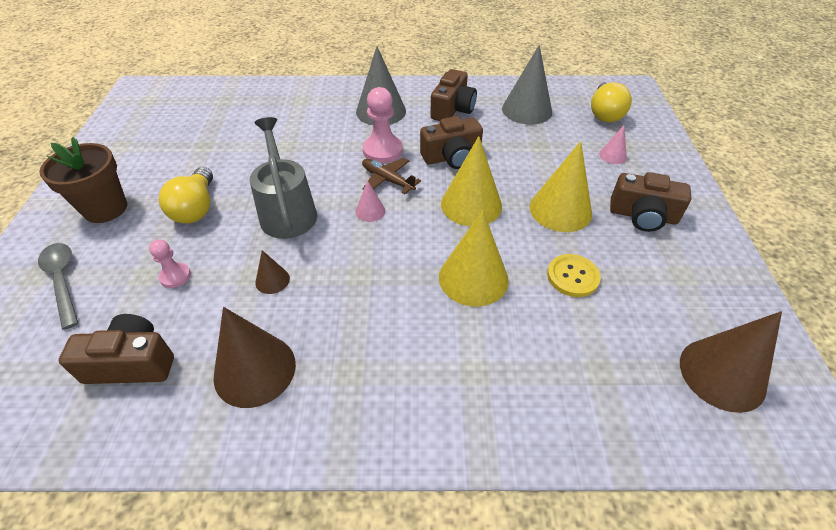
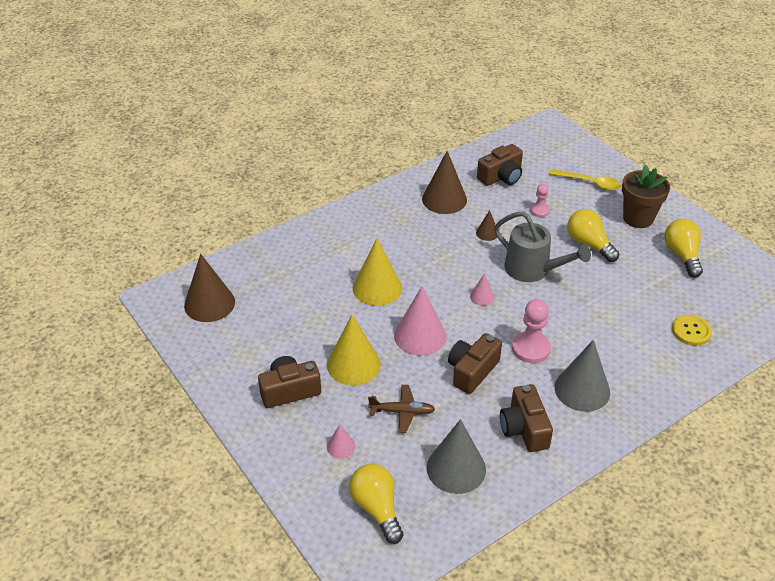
camera: 145 degrees right, 5 degrees down
(63, 281) = (589, 183): grey spoon -> yellow spoon
(143, 156) = (682, 255): none -> yellow light bulb
(387, 180) = (497, 325): brown plane -> brown plane (402, 412)
(471, 205) = (420, 336): yellow cone -> pink cone
(573, 276) = (317, 318): yellow button -> yellow button (691, 331)

